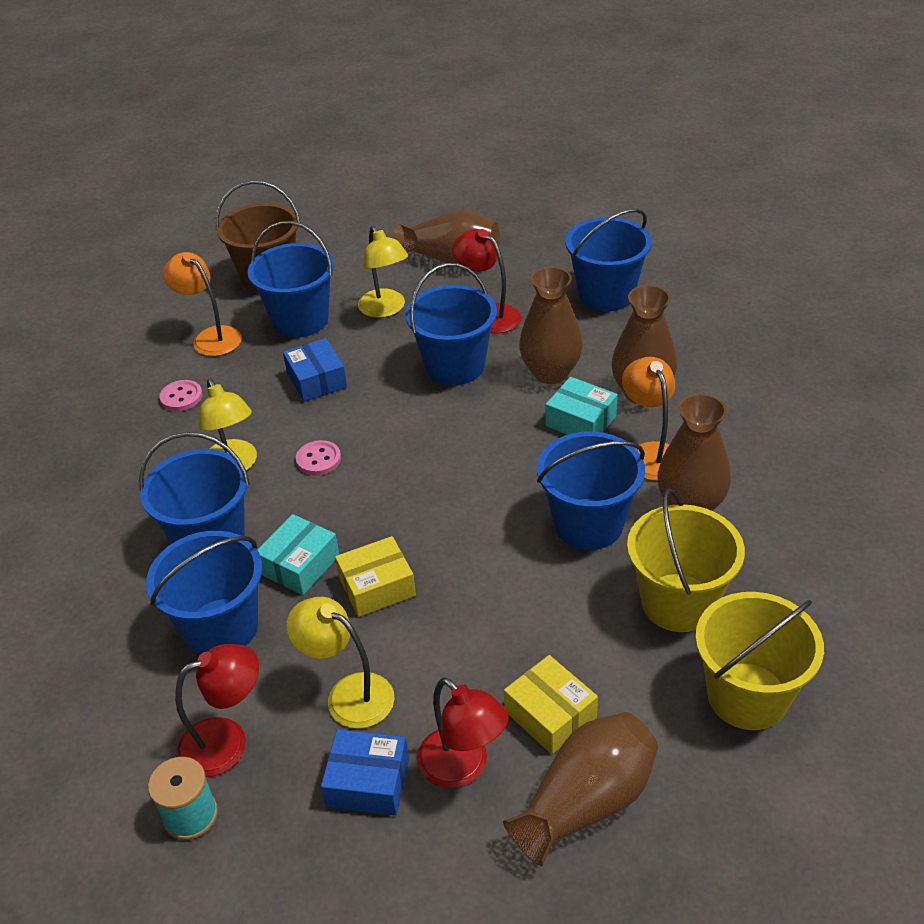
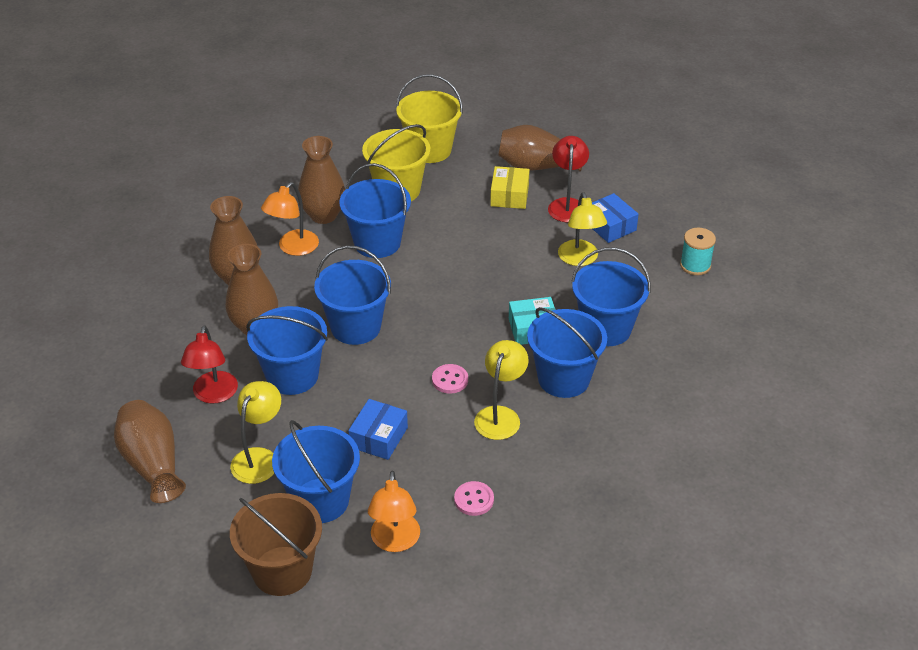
camera: 135 degrees left, 0 degrees up
(227, 741) = (653, 280): red lamp -> none
(377, 587) = (510, 291): yellow box -> none
(581, 421) = (292, 288): turquoise box -> none
(606, 294) = (132, 348): blue bucket -> blue bucket (355, 327)

